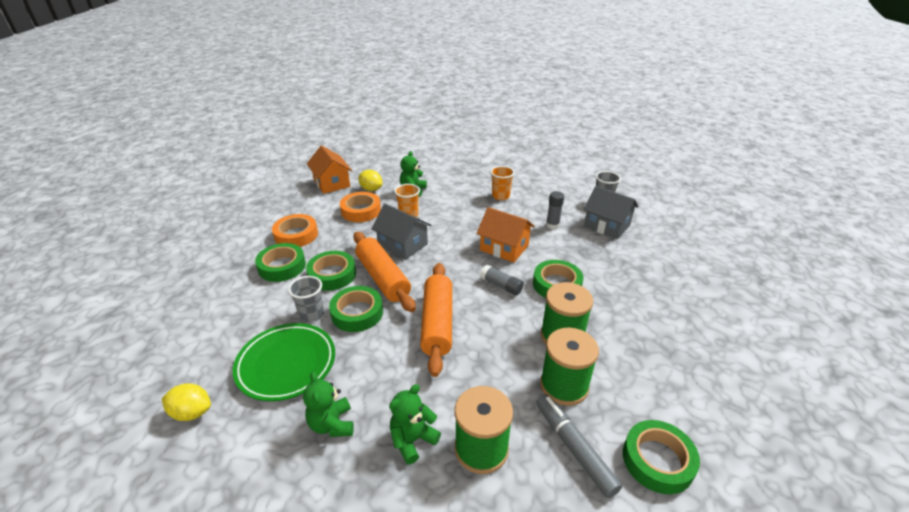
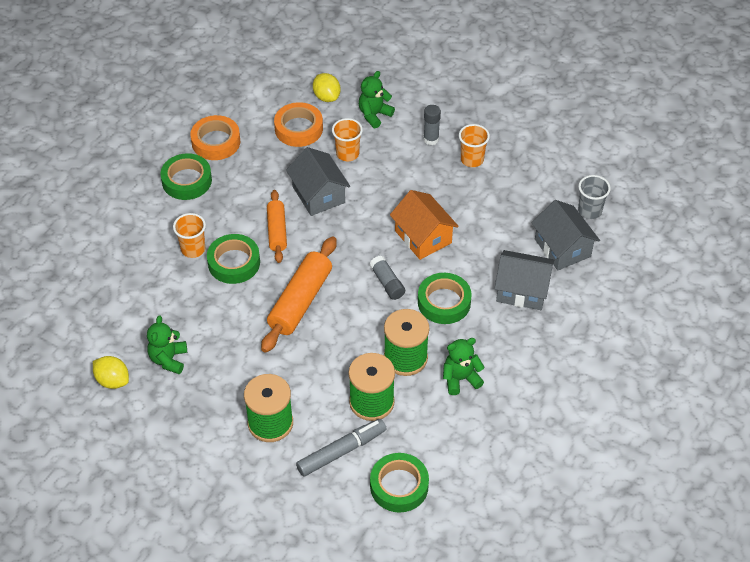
camera: 25 degrees right, 15 degrees up
(192, 412) = (69, 308): yellow lemon -> yellow lemon (112, 380)
(286, 364) = (153, 292): green plate -> none
(311, 314) = (193, 249): grey cup -> orange cup
(331, 183) = (286, 71): orange house -> none
(332, 275) = (230, 209): green tape -> none
(383, 278) = (277, 231): orange rolling pin -> orange rolling pin, size x0.62
(412, 440) = (223, 396): green teddy bear -> green teddy bear (460, 379)
(552, 225) = (500, 225): grey glue stick -> grey glue stick (431, 139)
(574, 448) = (341, 451): grey marker -> grey marker turned 60 degrees clockwise
(605, 258) = (522, 290): none -> grey house

